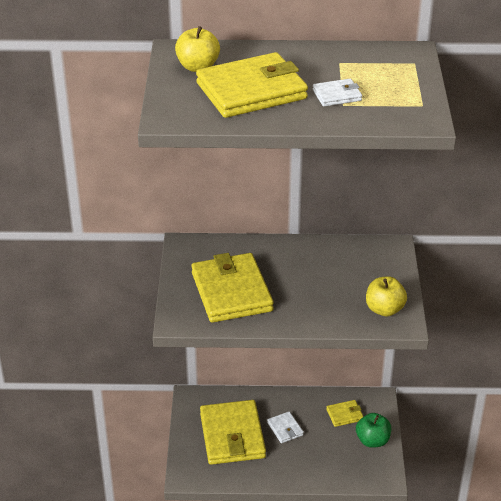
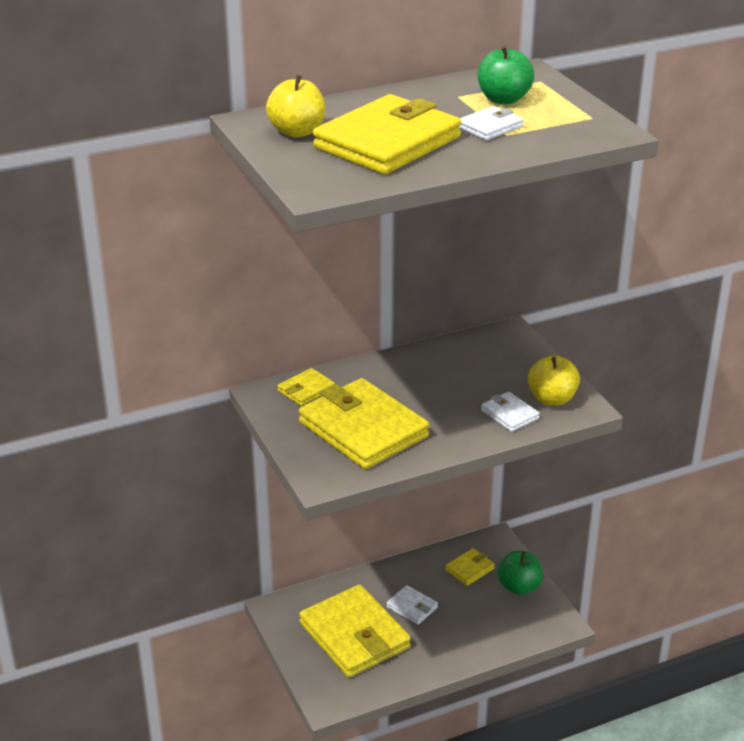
camera: 25 degrees left, 5 degrees down
(214, 250) = (306, 390): none -> yellow wallet
(343, 312) = (509, 414): none -> white wallet
(370, 73) = (503, 99): none -> green apple

